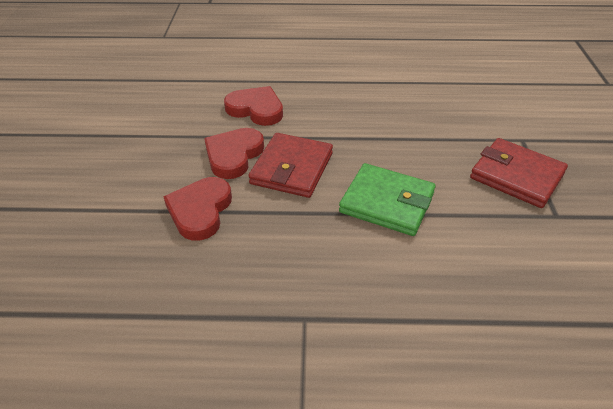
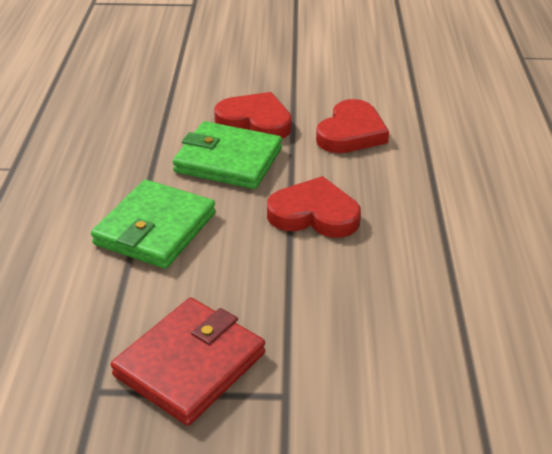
camera: 90 degrees right, 5 degrees down
(200, 211) = (167, 107): red heart -> red heart (314, 214)
(292, 168) = (228, 160): red wallet -> green wallet

